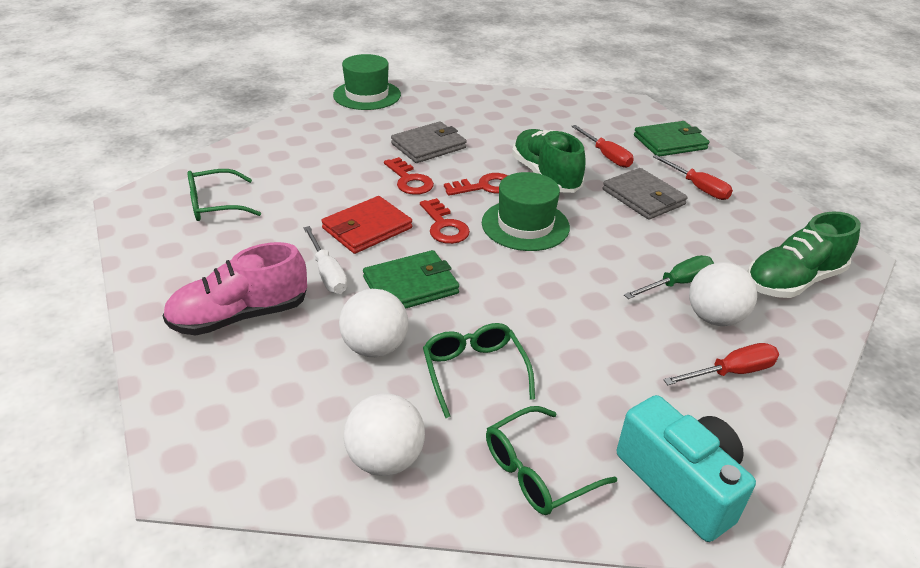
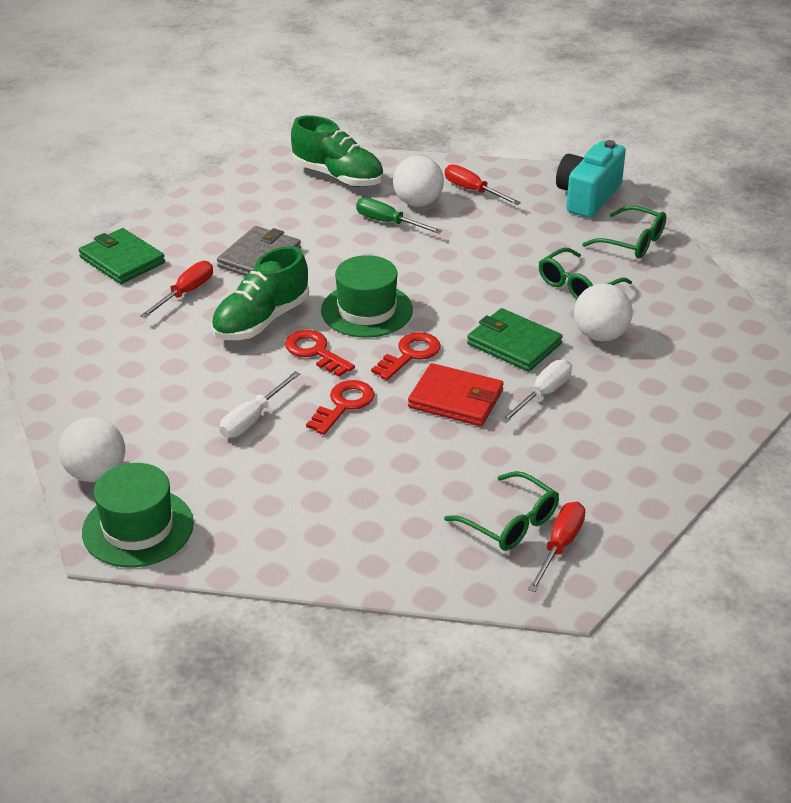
camera: 115 degrees left, 0 degrees up
(240, 316) = (640, 416): pink shoe -> none
(385, 459) = (685, 296): white ball -> white ball (96, 473)
(428, 146) = (253, 418): grey wallet -> white screwdriver
(697, 187) = (215, 232): red screwdriver -> red screwdriver (560, 546)

